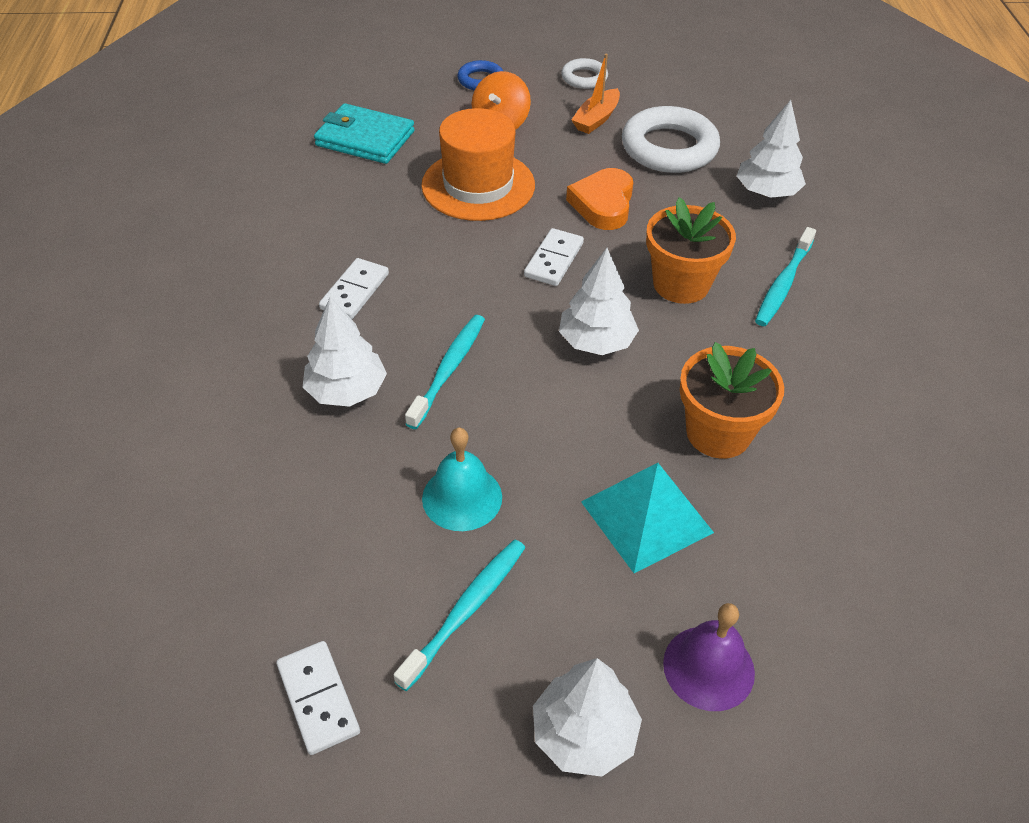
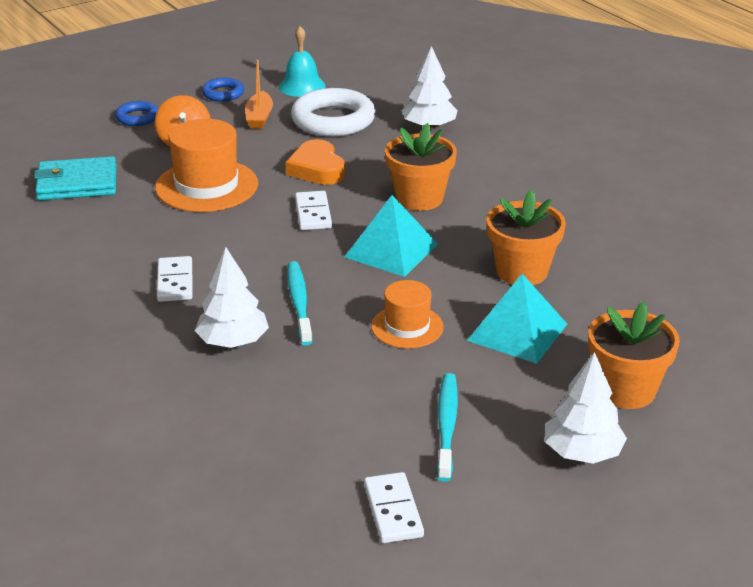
camera: 30 degrees left, 15 degrees down
(318, 699) = (393, 510): white domino -> white domino turned 45 degrees clockwise
(462, 497) = (383, 369): turquoise bell -> turquoise bell (302, 86)
(531, 452) = (407, 327): none -> orange hat
(584, 78) = (223, 93): white ring -> blue ring
(596, 341) = (391, 250): white tree -> turquoise pyramid
(708, 667) = (626, 390): purple bell -> orange flower pot
(783, 283) = (489, 176): turquoise toothbrush -> none

